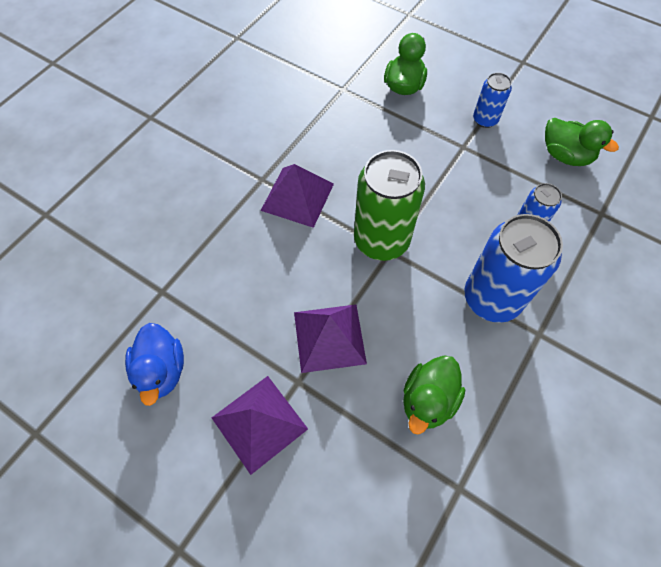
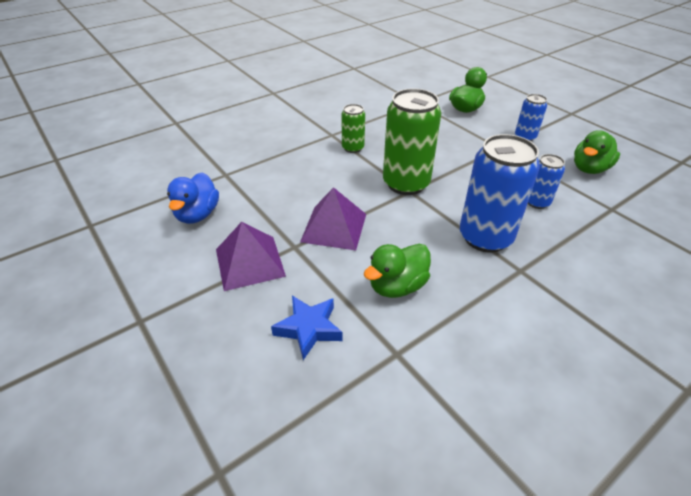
camera: 20 degrees right, 20 degrees down
(297, 197) = (353, 148): purple pyramid -> green can
(363, 491) = (309, 328): none -> blue star
(565, 155) = (589, 169): green duck -> green duck turned 75 degrees clockwise

